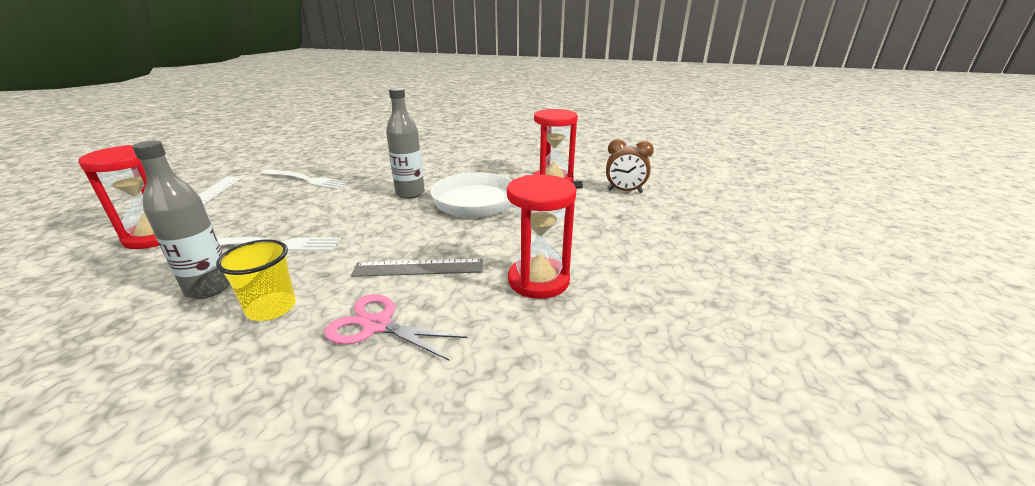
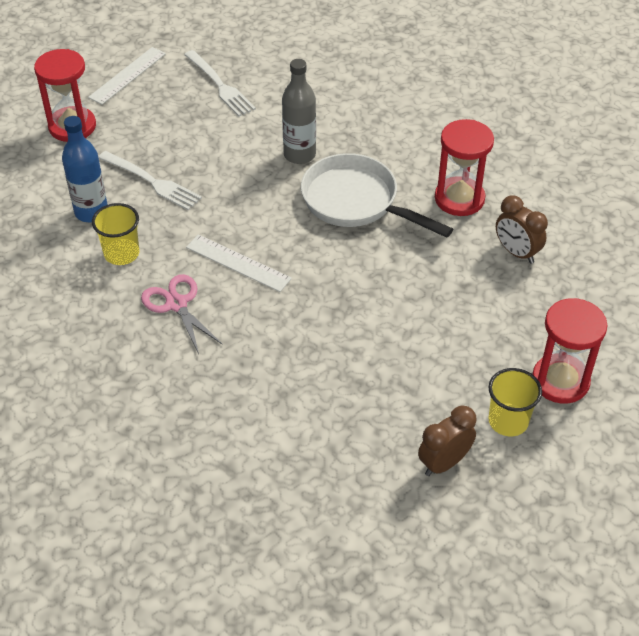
camera: 35 degrees right, 20 degrees up
(209, 288) = (91, 212): grey bottle -> blue bottle
(418, 268) = (238, 263): grey ruler -> white ruler
(538, 280) = (314, 322): red hourglass -> red hourglass (560, 381)
(778, 277) = (508, 421): none -> yellow cup
(796, 332) = (444, 463): none -> brown clock

